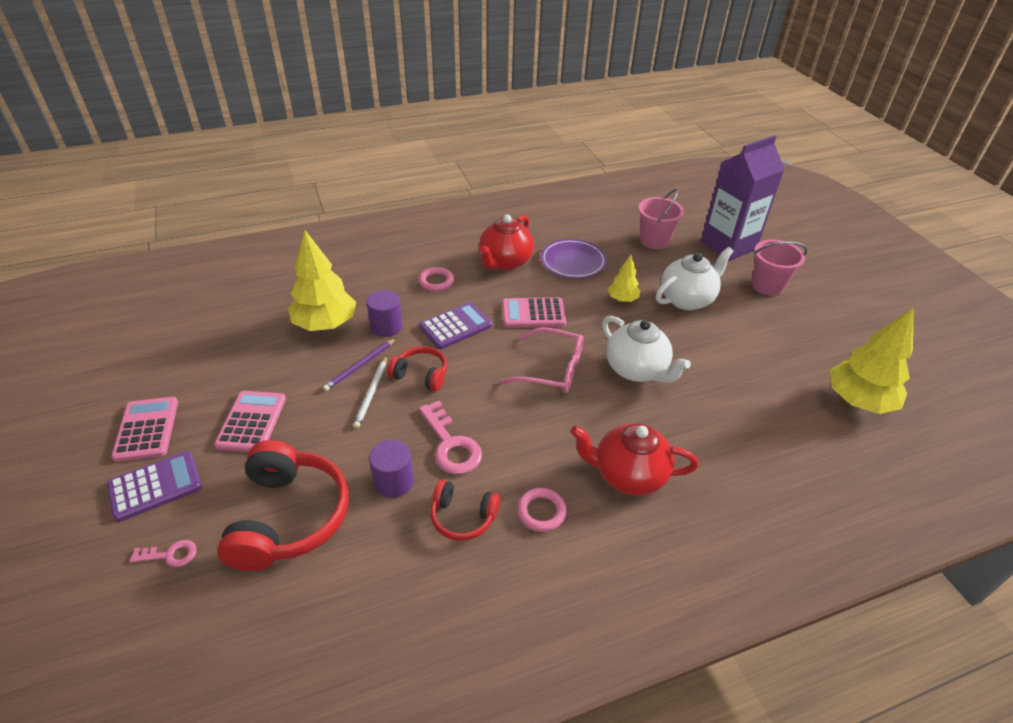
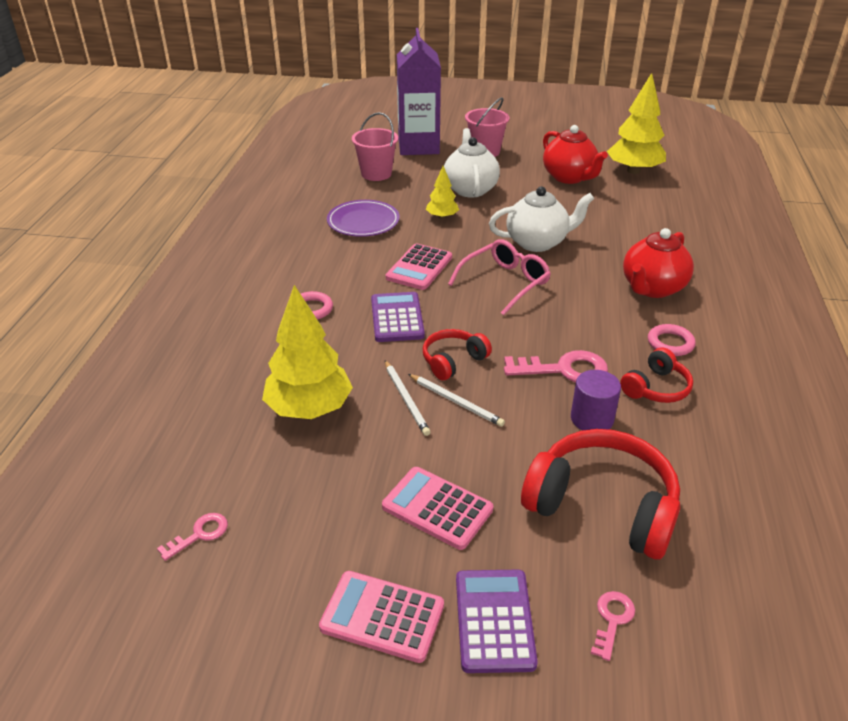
camera: 60 degrees left, 5 degrees down
(193, 326) = (200, 534): none -> pink key
(360, 366) = (406, 399): purple pencil -> white pencil
(386, 327) = (356, 364): purple cylinder -> none
(505, 262) = (323, 258): red teapot -> red teapot (569, 177)

